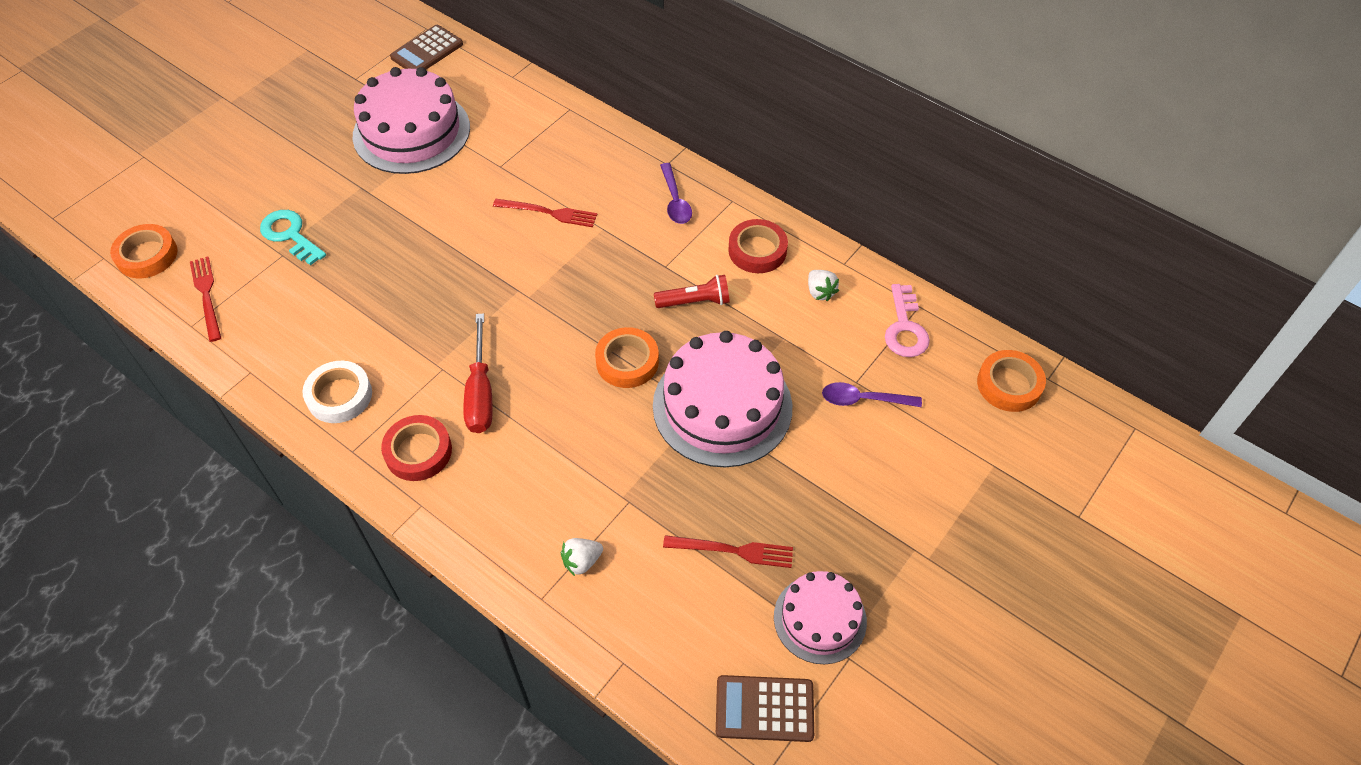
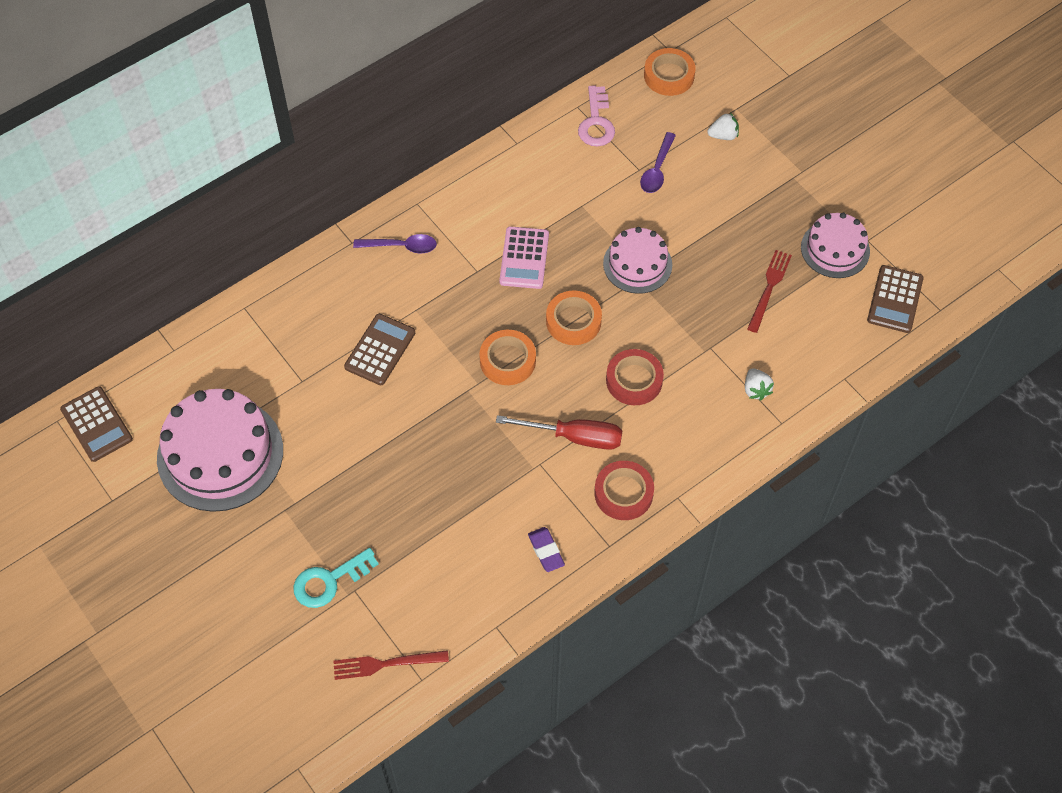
camera: 75 degrees left, 5 degrees up
(147, 255) = (310, 723): orange tape -> orange tape (507, 360)
(339, 396) = (546, 551): white tape -> purple eraser
(548, 213) = (380, 350): red fork -> brown calculator
(695, 302) = (524, 258): red flashlight -> pink calculator
(722, 406) = (637, 264): pink cake -> pink cake, size x0.59
(757, 250) = (482, 199): red tape -> red tape (634, 380)
(820, 292) = (542, 168): white strawberry -> white strawberry (723, 135)
(905, 328) = (596, 122): pink key -> pink key turned 75 degrees clockwise

